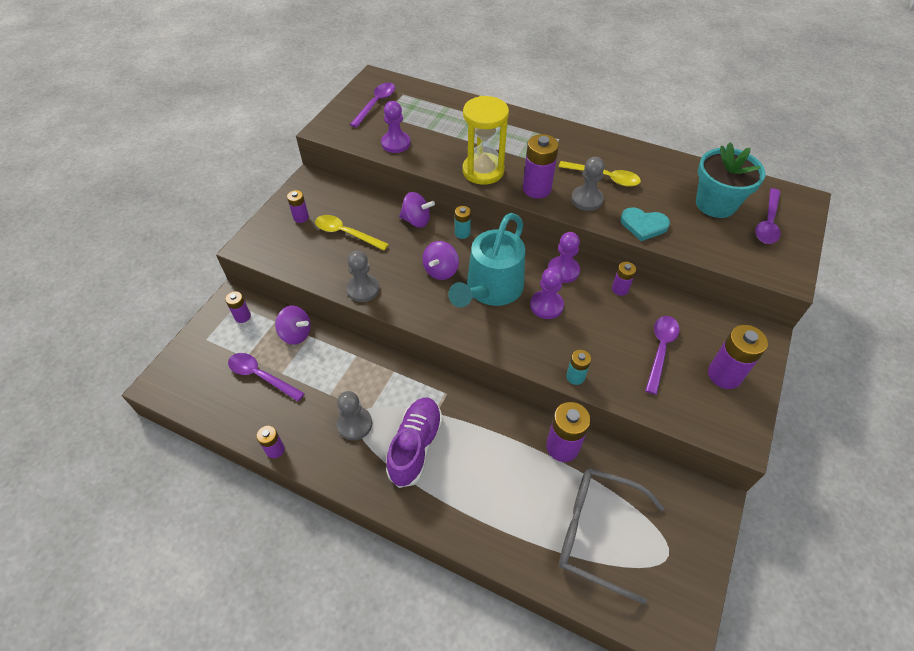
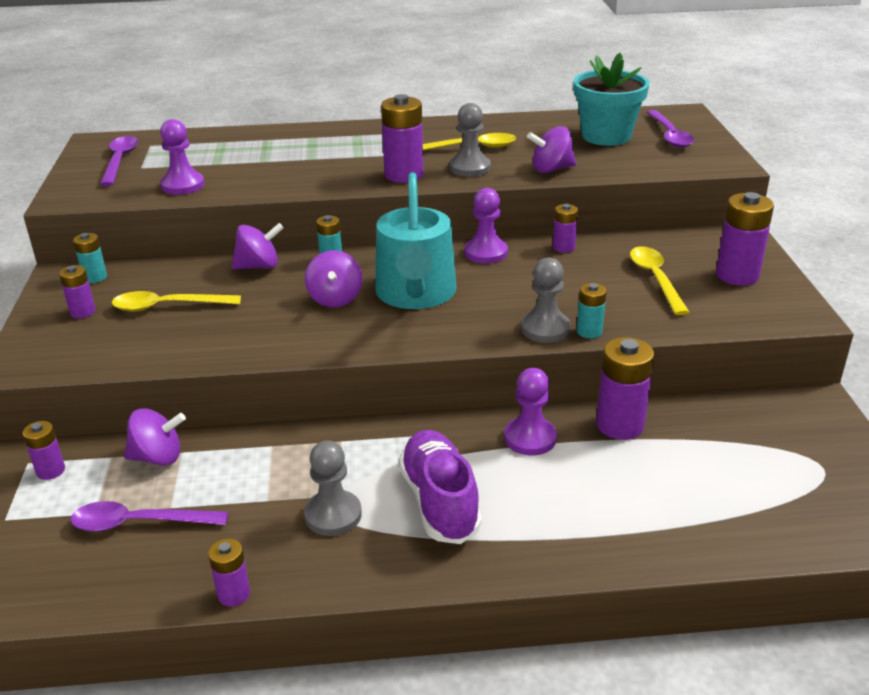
camera: 30 degrees left, 20 degrees down
(324, 190) = (95, 277): none -> turquoise battery
(363, 289) = (243, 349): grey pawn -> grey pawn (545, 329)
(483, 171) = (323, 178): yellow hourglass -> none
(546, 305) = (496, 286): purple pawn -> purple pawn (530, 438)
(596, 532) = (732, 484): grey glasses -> none
(643, 225) = (551, 169): turquoise heart -> purple spinning top
(660, 350) = (655, 279): purple spoon -> yellow spoon

